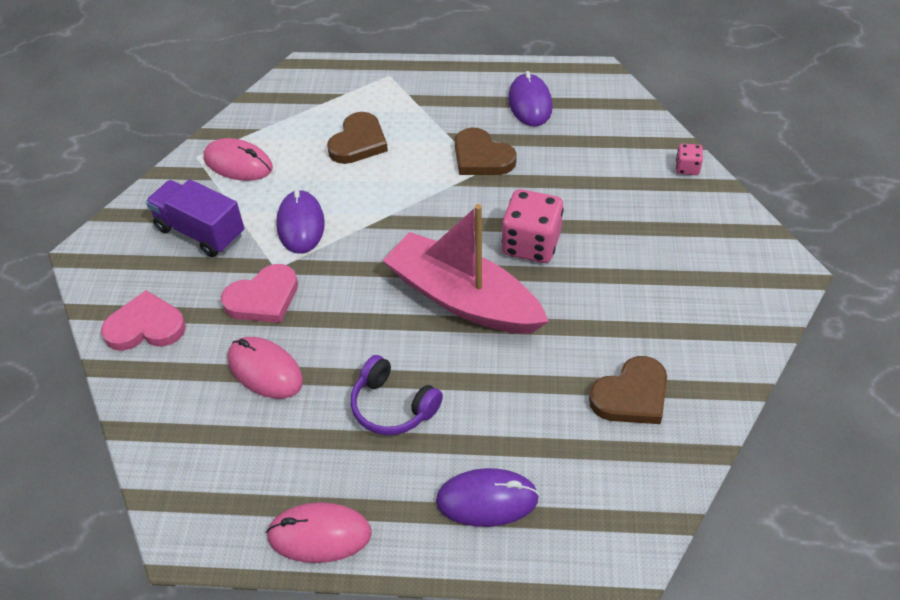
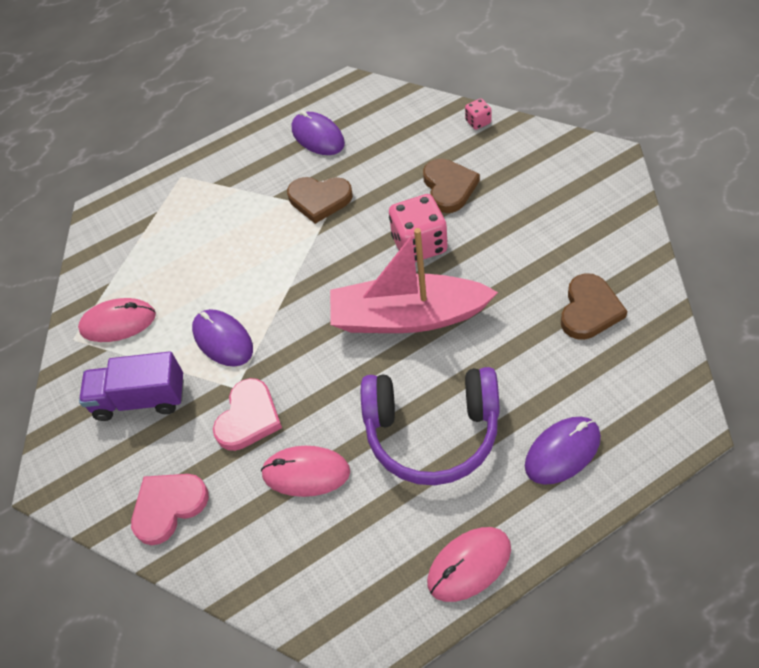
camera: 30 degrees left, 5 degrees up
(358, 142) = (207, 245): brown heart -> brown heart (449, 187)
(393, 406) = (432, 432): purple headphones -> purple headphones, size x1.74

